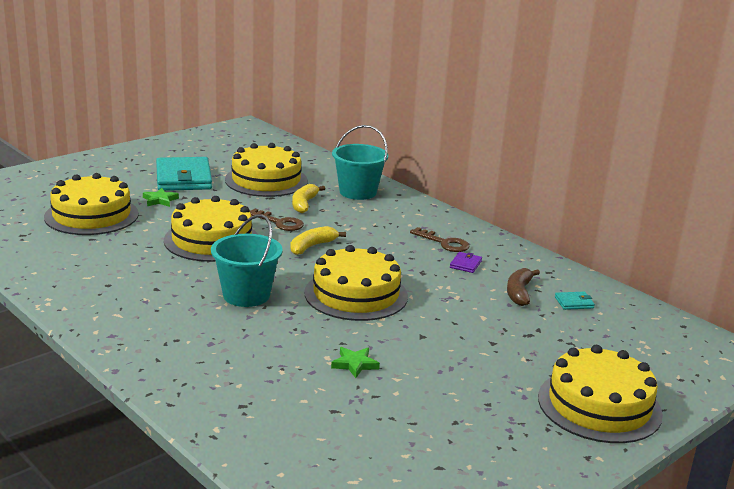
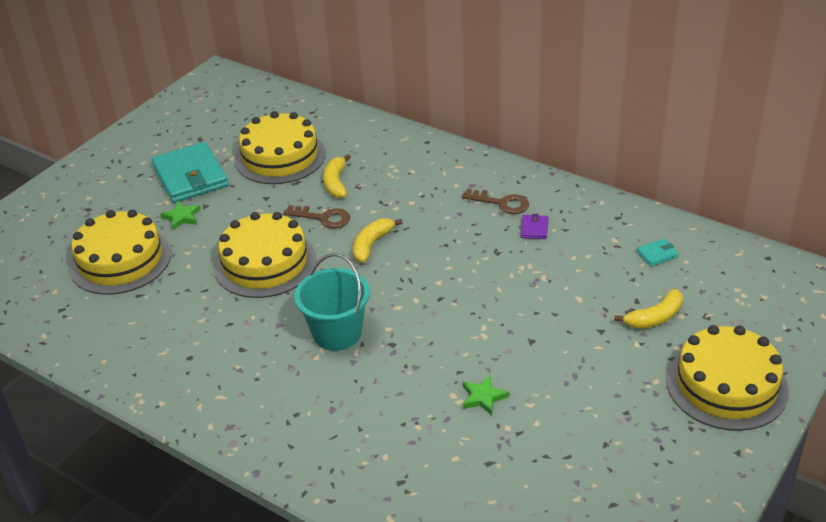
camera: 10 degrees left, 15 degrees up
(356, 294) = (444, 301): yellow cake -> none
(358, 192) = (383, 150): turquoise bucket -> none
(519, 293) = (600, 255): brown banana -> none
(550, 344) = (655, 318): none -> yellow banana

